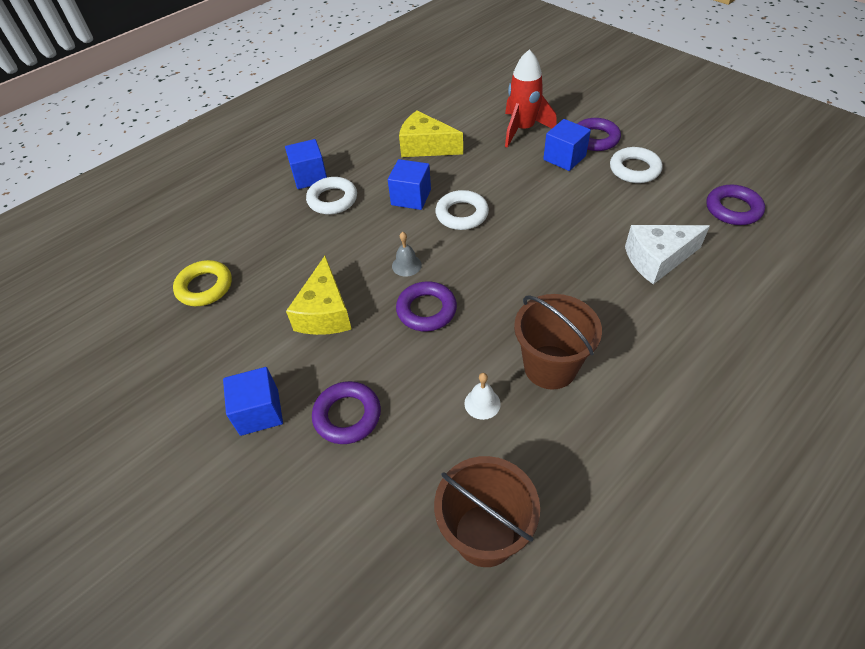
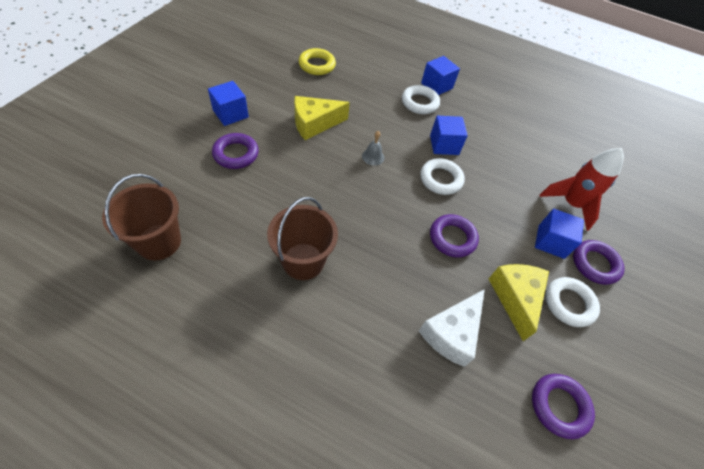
camera: 60 degrees right, 5 degrees up
(425, 147) = (507, 142): yellow cheese -> yellow cheese (515, 298)
(426, 310) = (334, 176): purple ring -> purple ring (452, 238)
(482, 403) = (260, 223): white bell -> none
(657, 259) = (451, 333): white cheese -> white cheese turned 105 degrees counterclockwise

